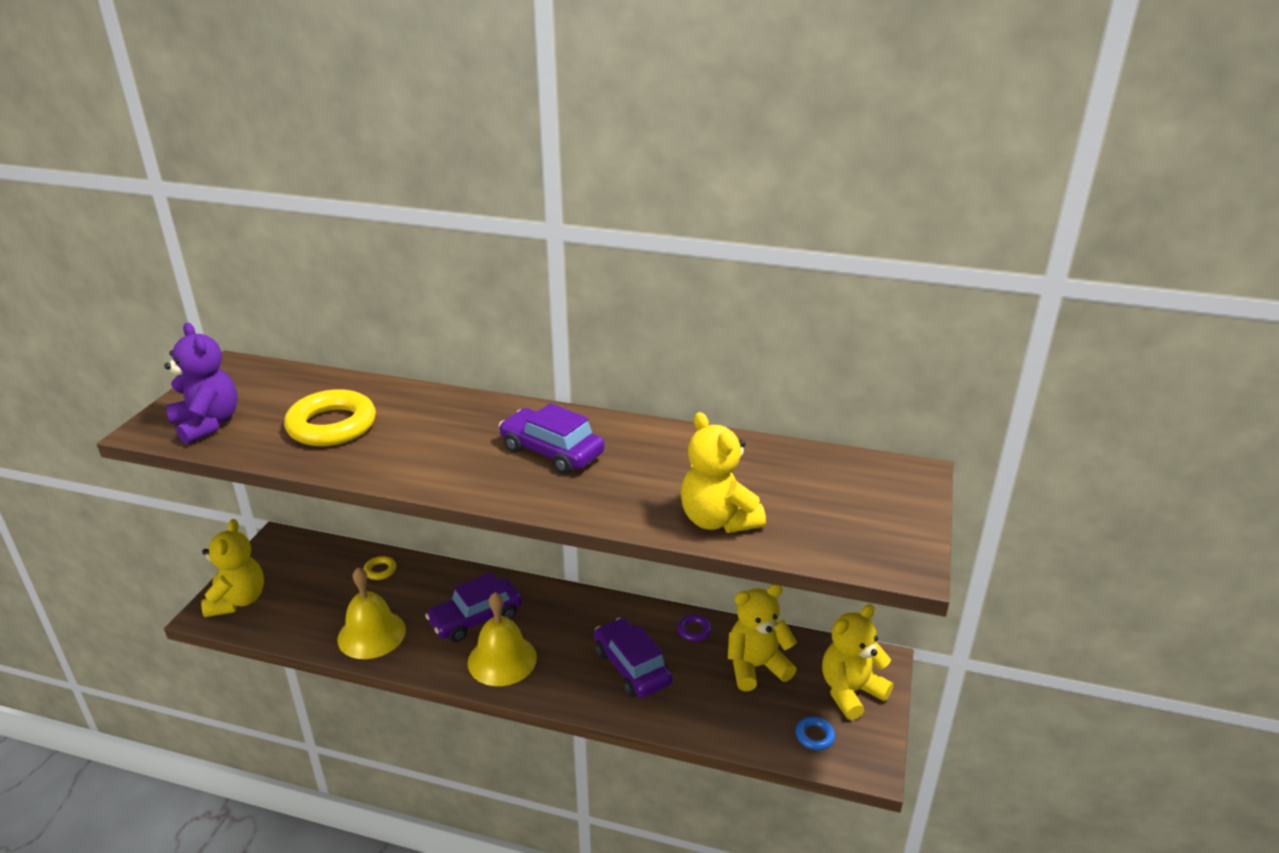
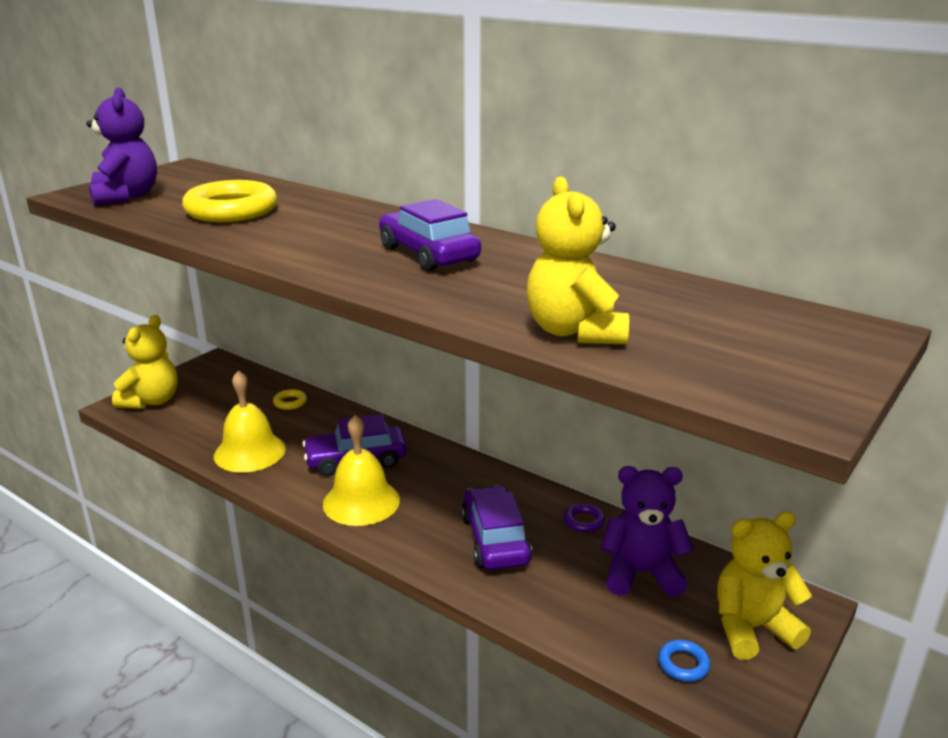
camera: 20 degrees right, 5 degrees down
(756, 667) = (641, 573): yellow teddy bear -> purple teddy bear

